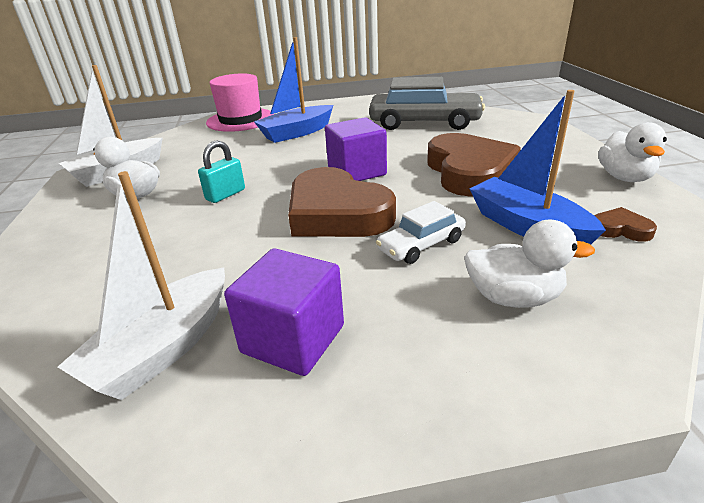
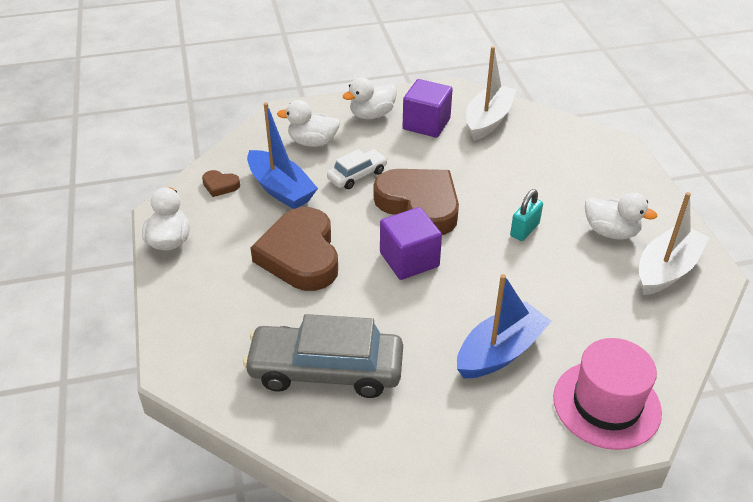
camera: 175 degrees right, 10 degrees up
(407, 364) = (372, 115): none -> white duck

